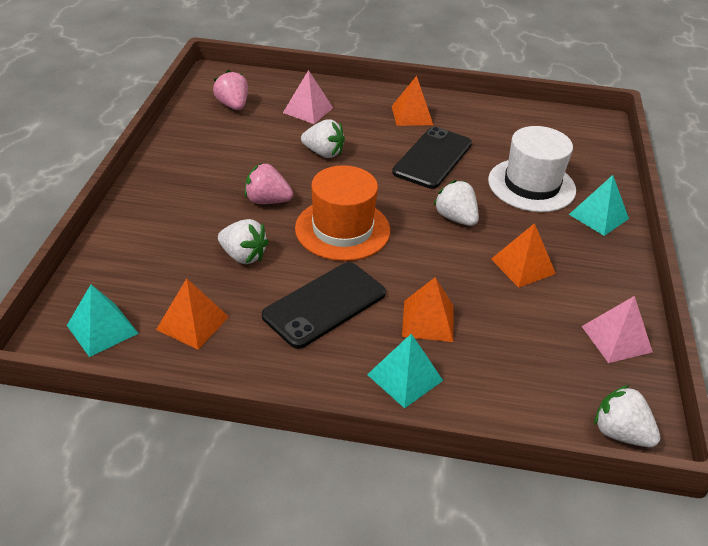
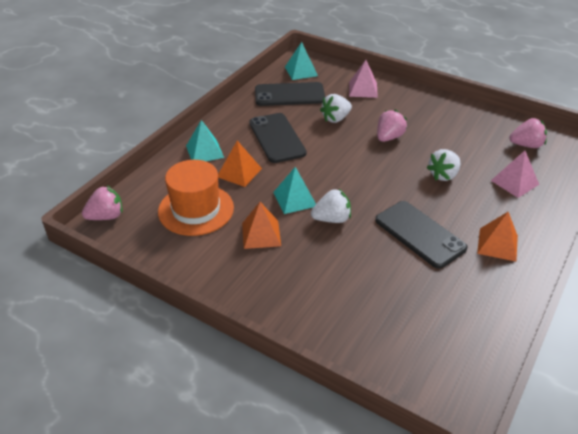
camera: 115 degrees right, 0 degrees up
(192, 323) = (289, 95): orange pyramid -> black phone
(342, 229) = (343, 161): orange hat -> orange hat (196, 209)
(531, 185) = (357, 284): white hat -> none
(598, 216) = (294, 310): turquoise pyramid -> turquoise pyramid (295, 199)
(616, 339) = (166, 250): pink pyramid -> pink pyramid (363, 89)
(620, 433) = (106, 216): white strawberry -> pink strawberry

